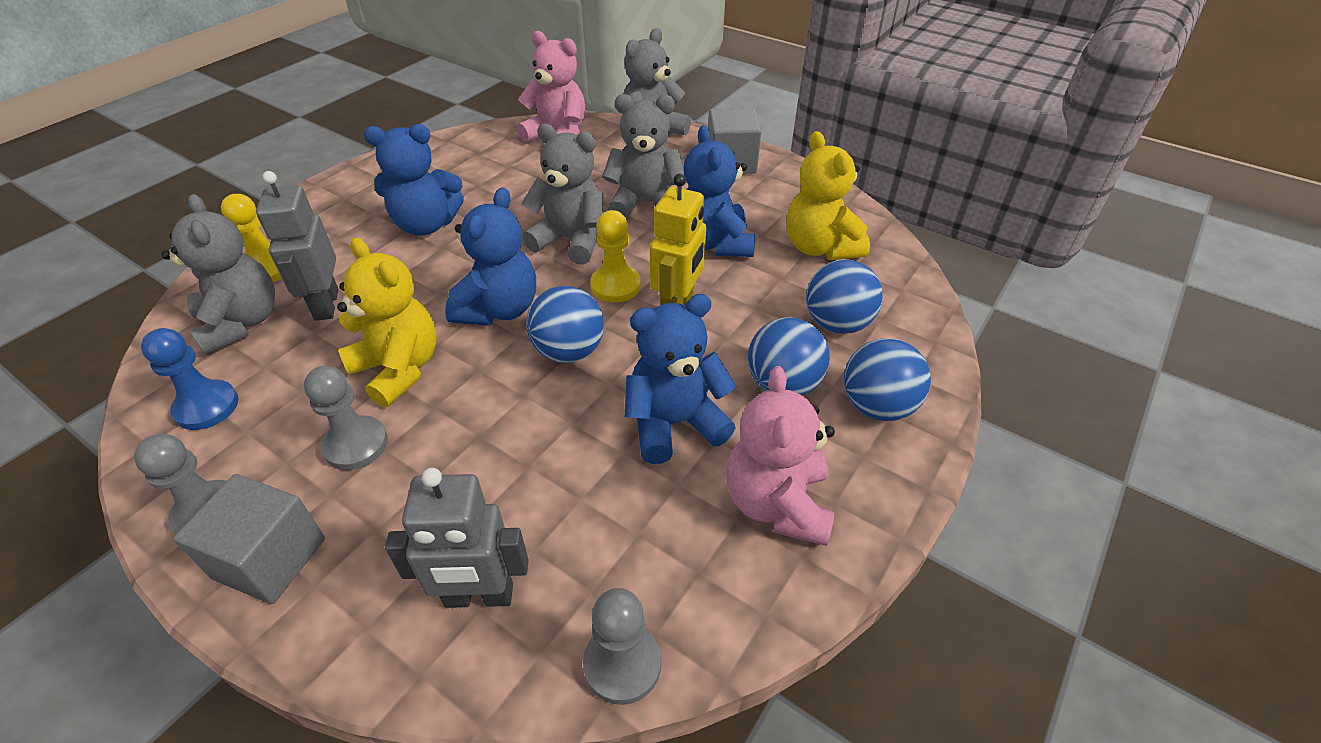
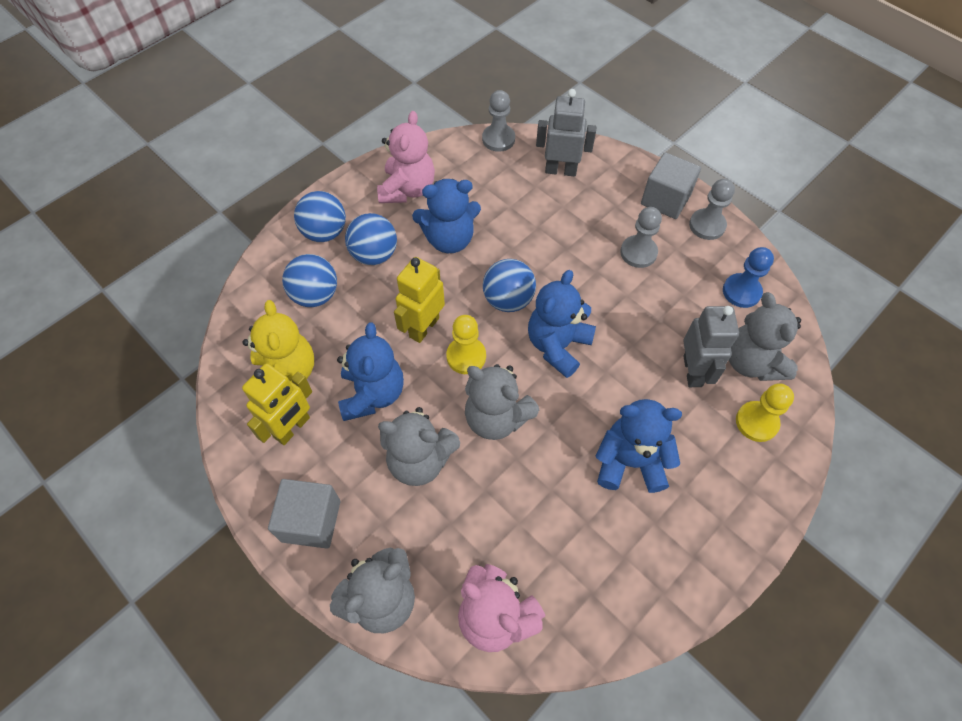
camera: 170 degrees left, 15 degrees up
(399, 369) = (623, 302): yellow teddy bear -> none
(785, 211) = (292, 428): none -> yellow robot

